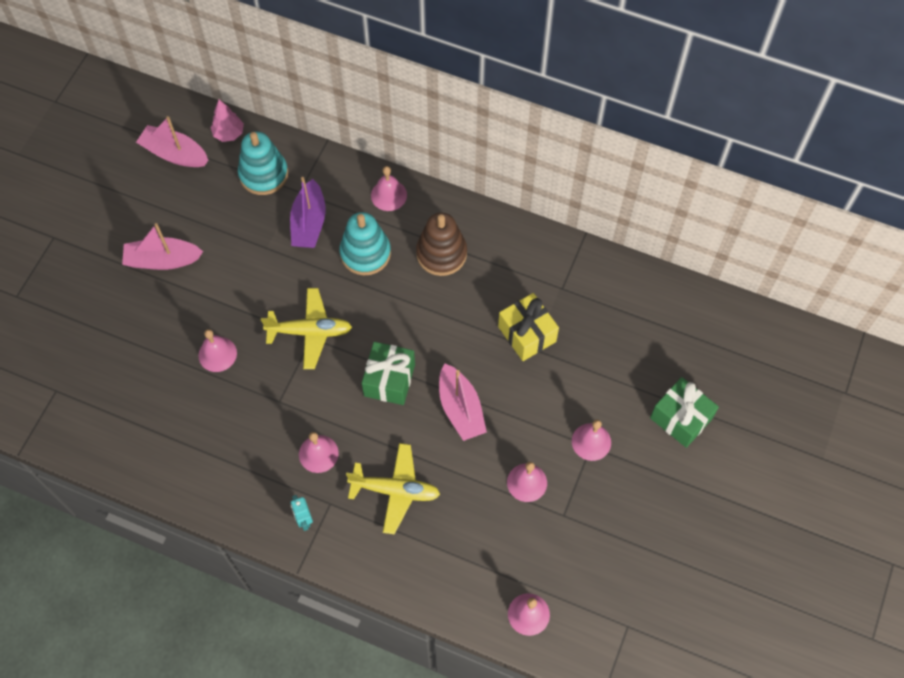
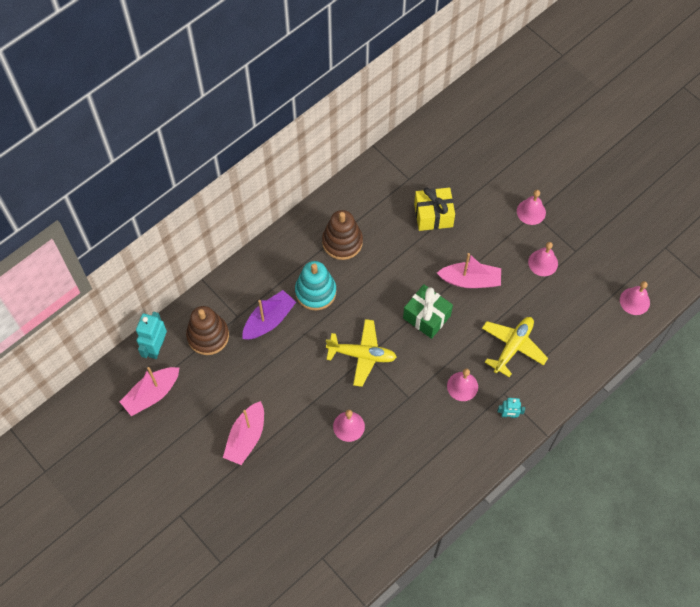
camera: 65 degrees left, 0 degrees up
(229, 134) = (156, 347): pink tree -> turquoise robot
(263, 174) = (208, 336): turquoise stacking toy -> brown stacking toy
(309, 223) = (269, 320): purple boat -> purple boat turned 75 degrees counterclockwise
(310, 332) = (362, 355): yellow plane -> yellow plane turned 75 degrees clockwise
(389, 195) = (274, 256): pink bell -> none
(680, 418) = (538, 153): green gift -> none

